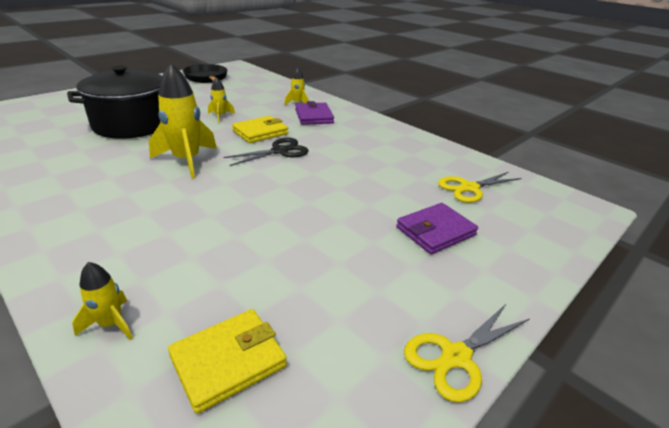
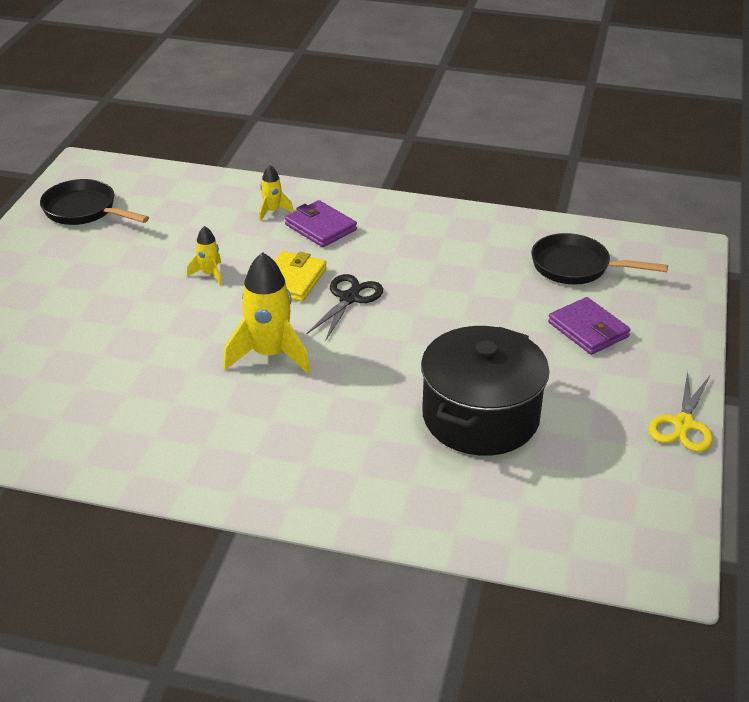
camera: 30 degrees left, 5 degrees up
(111, 324) = (438, 519): yellow rocket -> none
(132, 124) = (122, 334): black pot -> black pot (480, 417)
(228, 361) = (549, 498): yellow wallet -> none
(435, 231) = (588, 330): purple wallet -> purple wallet turned 60 degrees counterclockwise
(469, 188) = (576, 267): yellow scissors -> black pan

